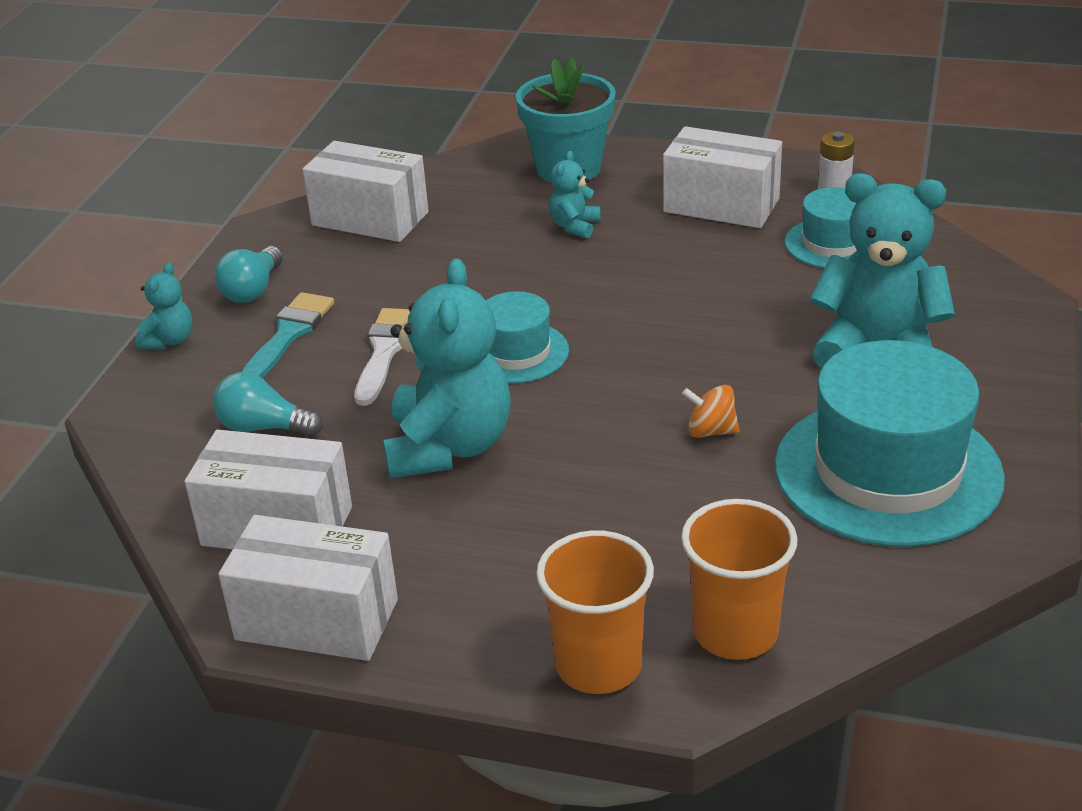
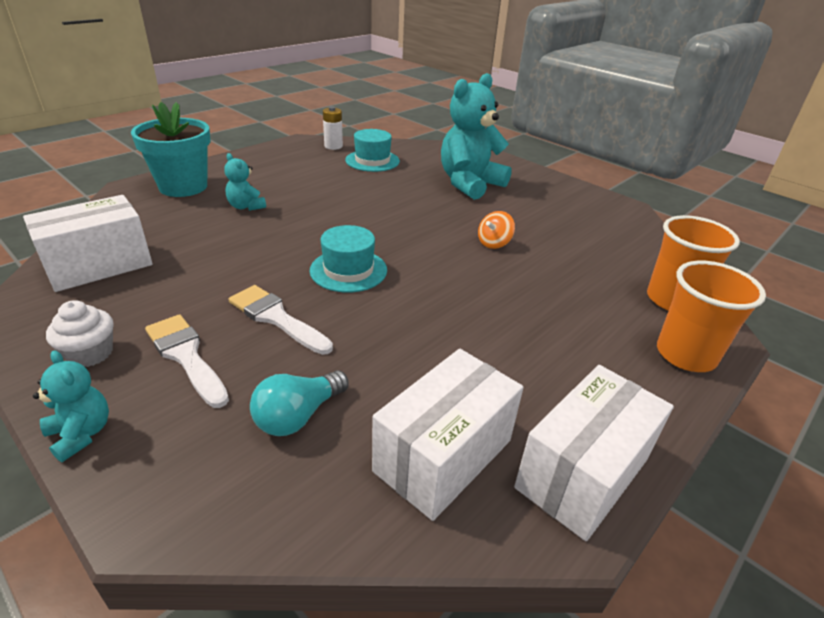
camera: 65 degrees left, 0 degrees up
(253, 290) = (90, 353): turquoise light bulb -> white cupcake
(289, 334) = (186, 356): turquoise brush -> white brush
(449, 447) = (422, 332): turquoise teddy bear -> none
(721, 205) = (297, 168): white box -> none
(888, 471) = (566, 217): turquoise hat -> none

